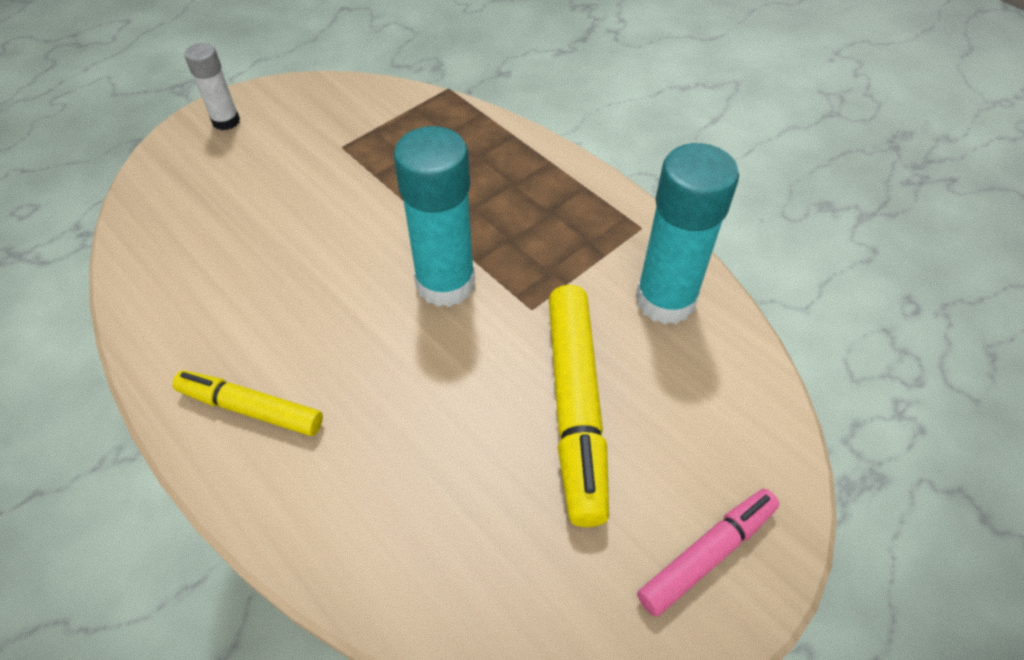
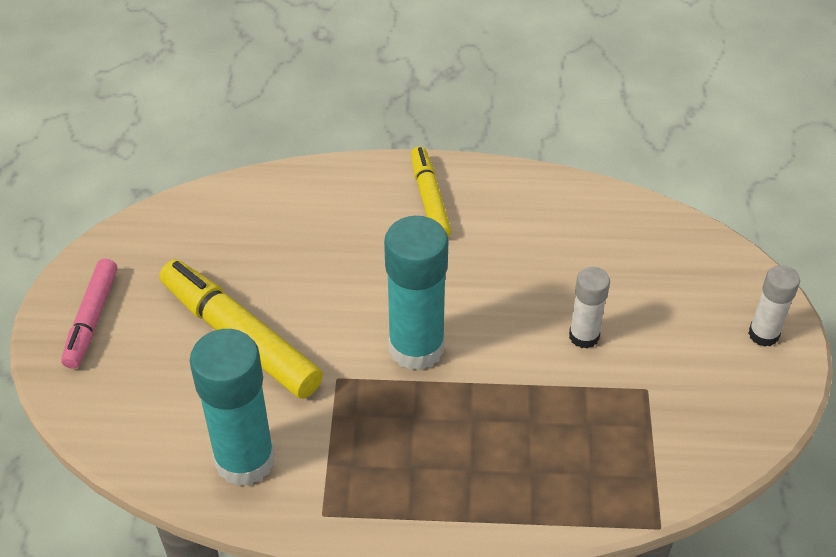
camera: 135 degrees right, 5 degrees down
(251, 409) = (429, 199): yellow marker -> yellow marker turned 75 degrees counterclockwise
(325, 201) = (584, 336): none -> white glue stick

